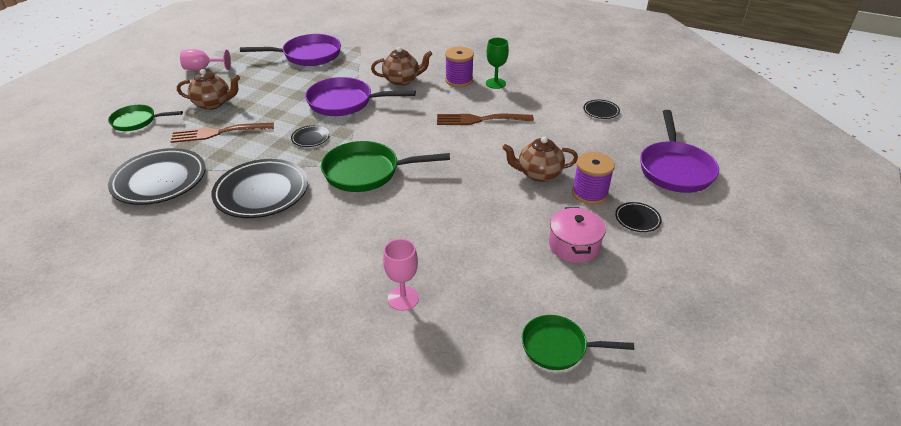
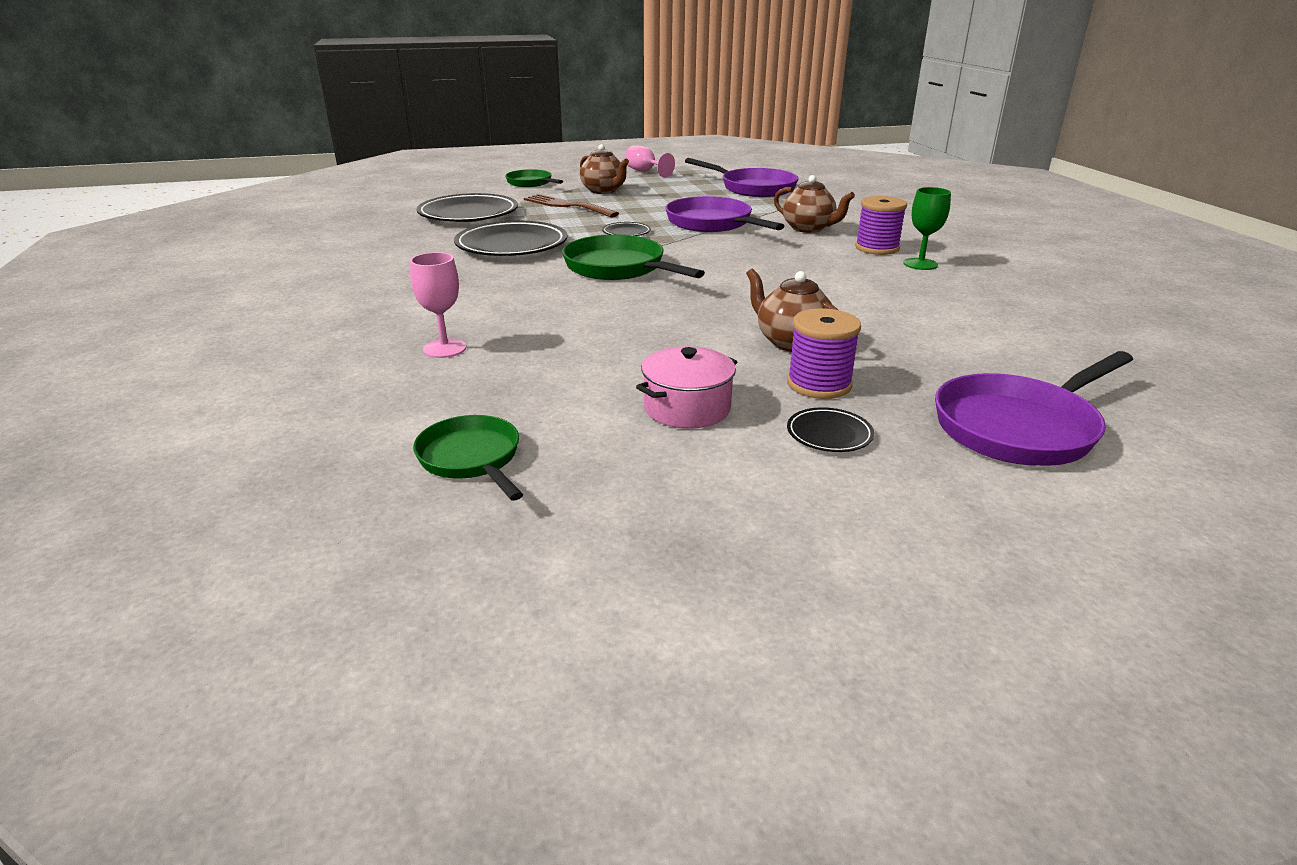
camera: 50 degrees right, 10 degrees down
(479, 120) = (826, 280): brown fork -> none
(601, 111) = (1026, 334): black plate -> none

